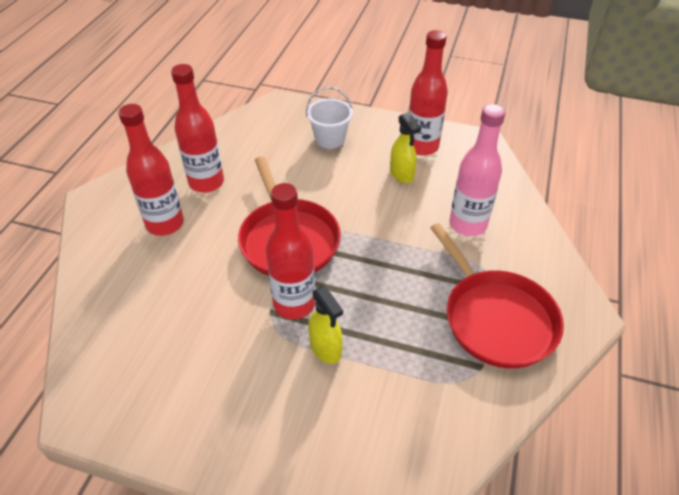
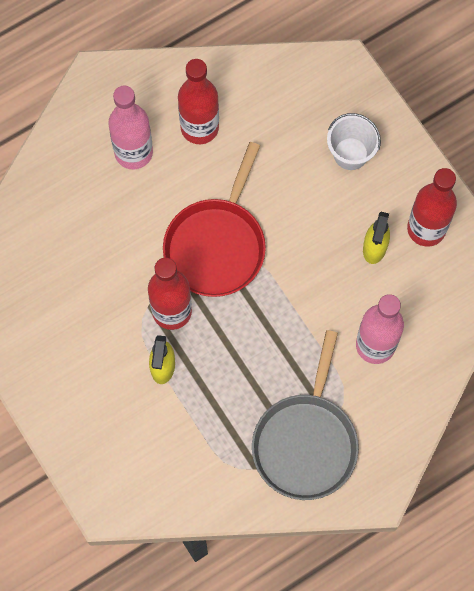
camera: 40 degrees right, 25 degrees up
(165, 224) = (133, 152): red bottle -> pink bottle
(496, 318) = (306, 442): red pan -> grey pan

